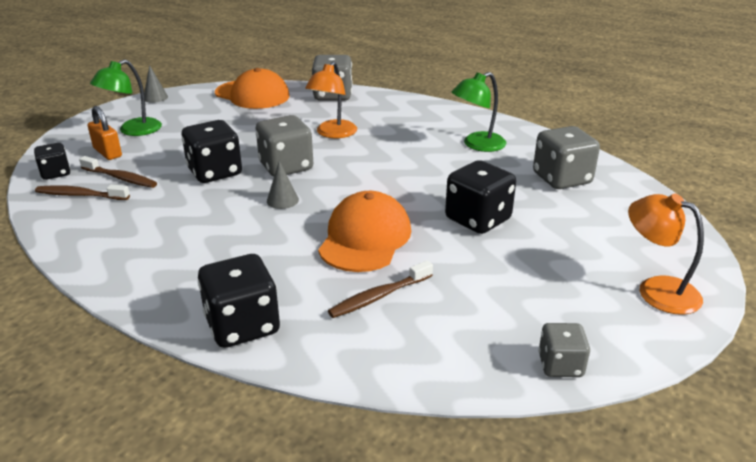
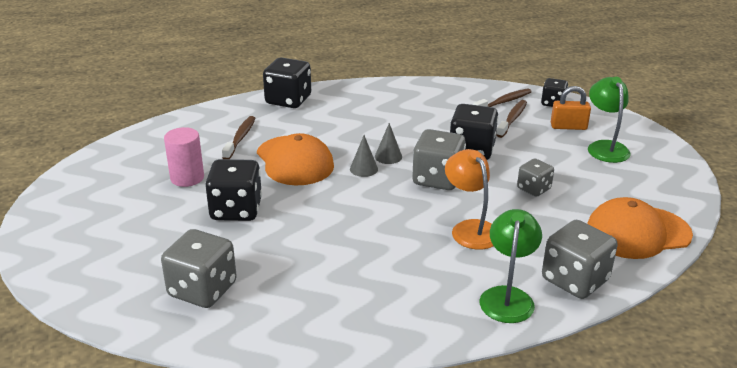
camera: 135 degrees right, 0 degrees up
(121, 178) = (512, 119): brown toothbrush -> brown toothbrush turned 135 degrees clockwise
(155, 97) = (688, 181): grey cone -> grey cone (363, 169)
(477, 145) = (327, 291): green lamp -> green lamp (507, 296)
(491, 274) = (187, 178): none -> pink cylinder
(560, 365) = (109, 153): grey dice -> grey dice (533, 189)
(656, 290) = (66, 219): orange lamp -> none

